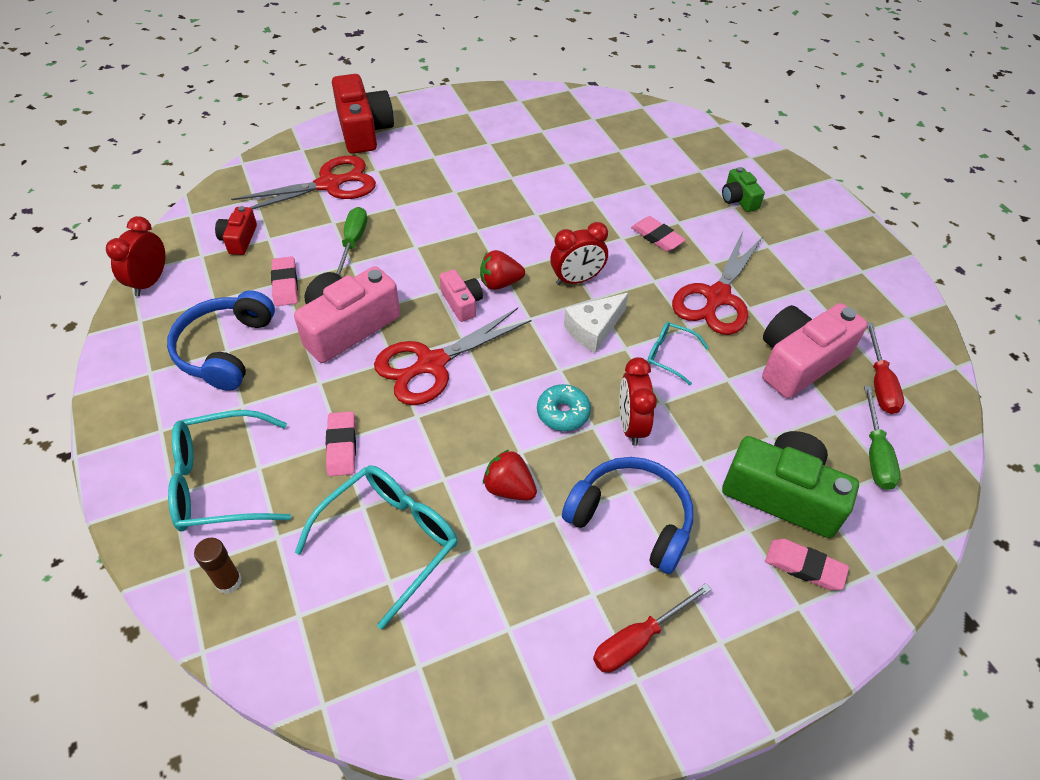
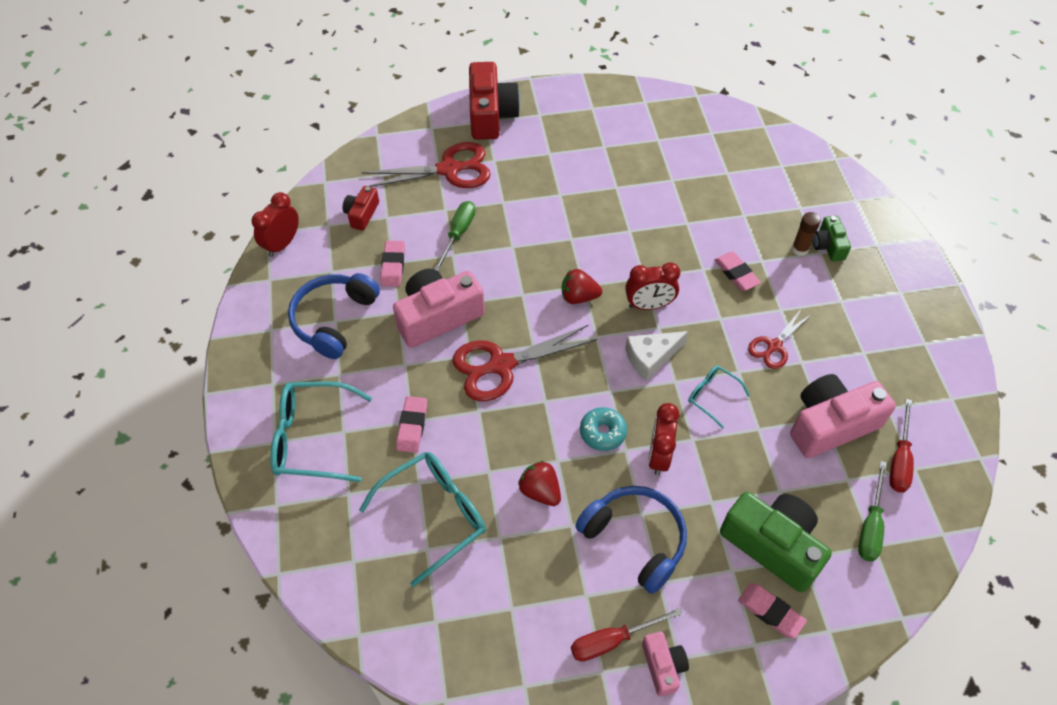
camera: 15 degrees right, 5 degrees up
(228, 581) = (305, 522): brown glue stick -> brown glue stick (800, 249)
(462, 303) = (540, 310): pink camera -> pink camera (663, 666)
(717, 297) = (774, 346): red scissors -> red scissors, size x0.57

